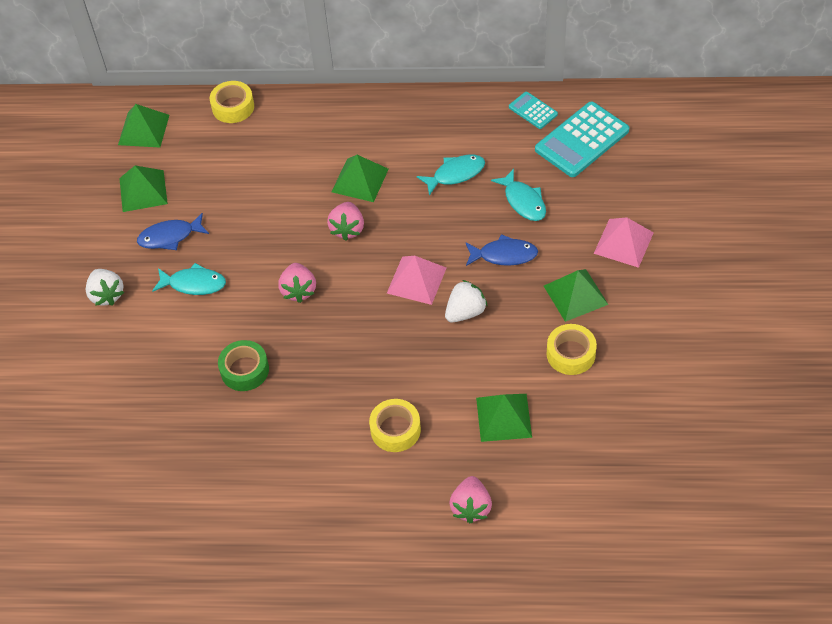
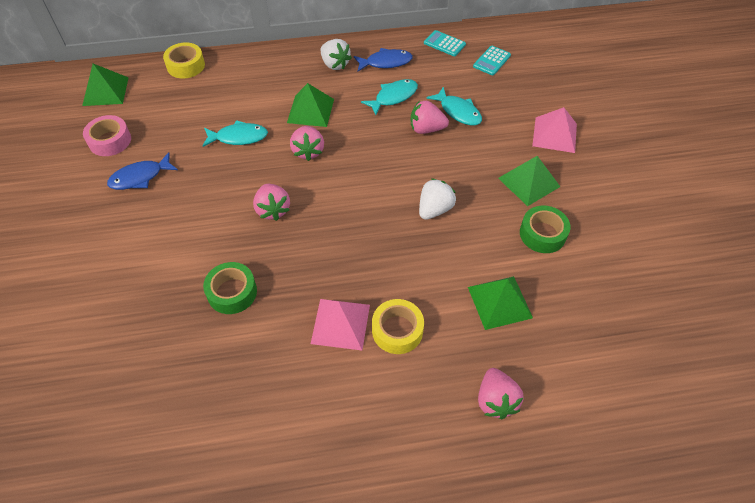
camera: 15 degrees left, 0 degrees up
(107, 295) = (81, 238): white strawberry -> white strawberry (335, 64)
(143, 191) = (110, 141): green pyramid -> pink tape
(194, 284) = (169, 217): turquoise fish -> turquoise fish (238, 137)
(416, 280) = (382, 187): pink pyramid -> pink pyramid (340, 323)
(482, 218) = (426, 129): none -> pink strawberry
(504, 255) = (455, 156): blue fish -> blue fish (385, 62)
(571, 354) = (542, 234): yellow tape -> green tape
(582, 140) = (492, 61): turquoise calculator -> turquoise calculator, size x0.52

